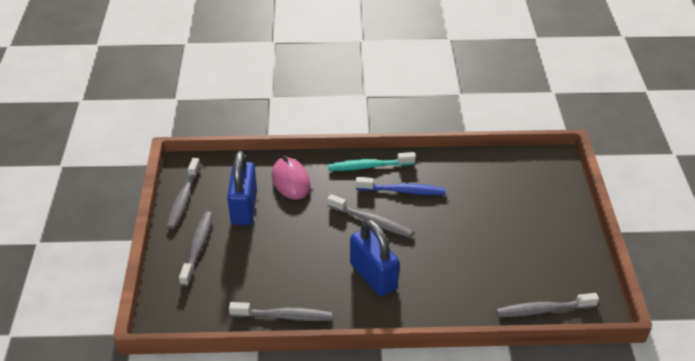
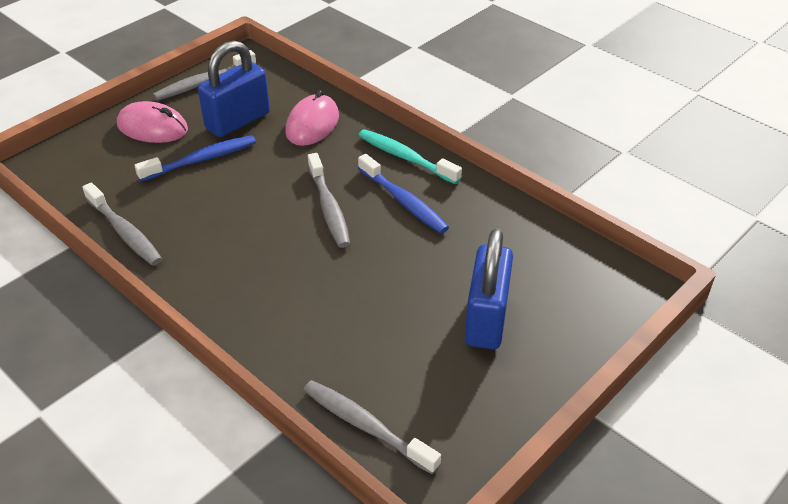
camera: 45 degrees right, 0 degrees up
(198, 247) = (152, 127): grey toothbrush -> pink mouse
(260, 245) = (202, 160): none -> blue toothbrush
(373, 276) = (251, 257): blue padlock -> blue padlock (486, 319)

